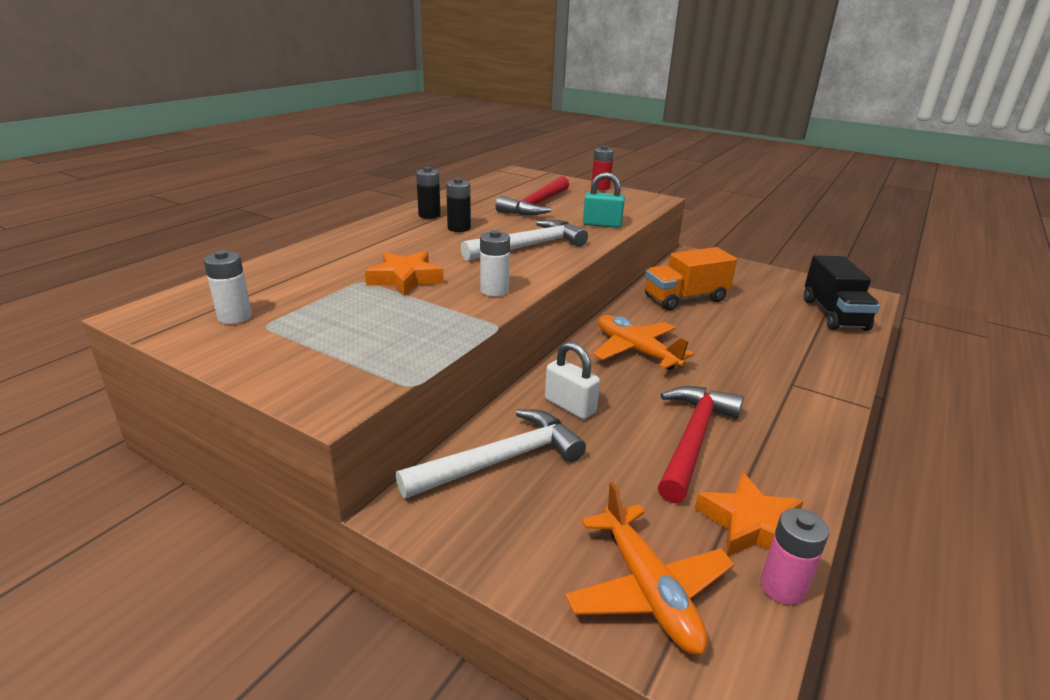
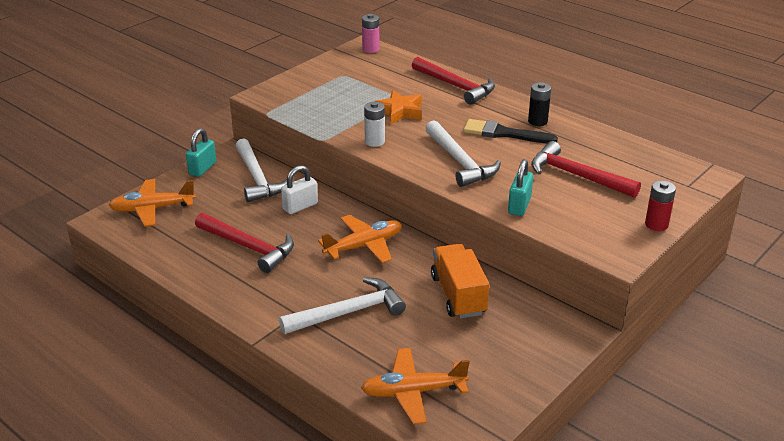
camera: 100 degrees right, 5 degrees up
(235, 317) = (355, 67): white battery -> none
(332, 250) = (455, 86): none -> red hammer
(459, 228) = (504, 133): black battery -> black brush
(476, 543) = (202, 168): none -> turquoise padlock
(750, 525) = (172, 248): orange star -> none
(760, 351) = (349, 312): none -> white hammer
(782, 587) = (131, 247): pink battery -> pink battery (370, 49)
(833, 314) = (413, 392): black truck -> orange plane

